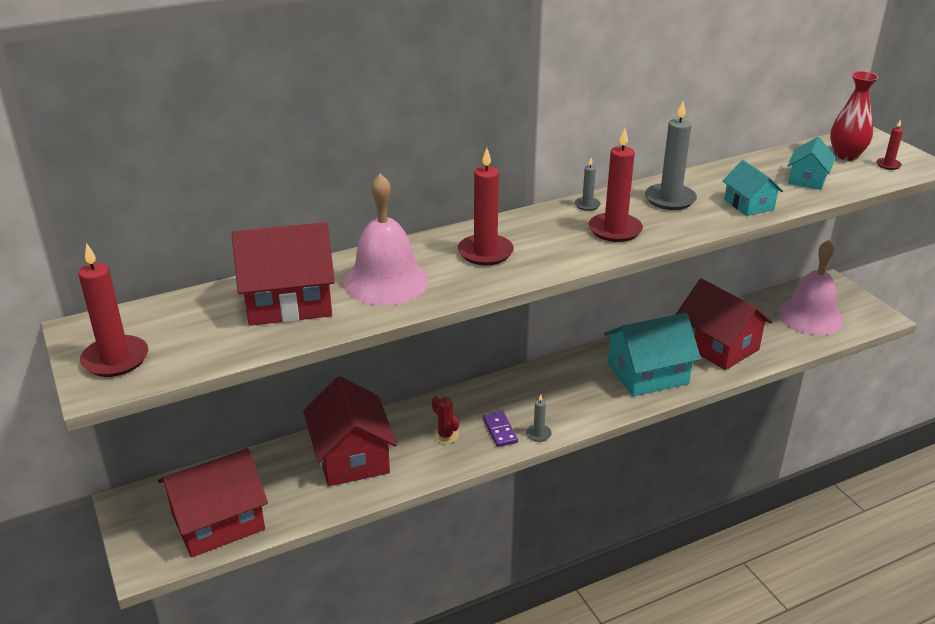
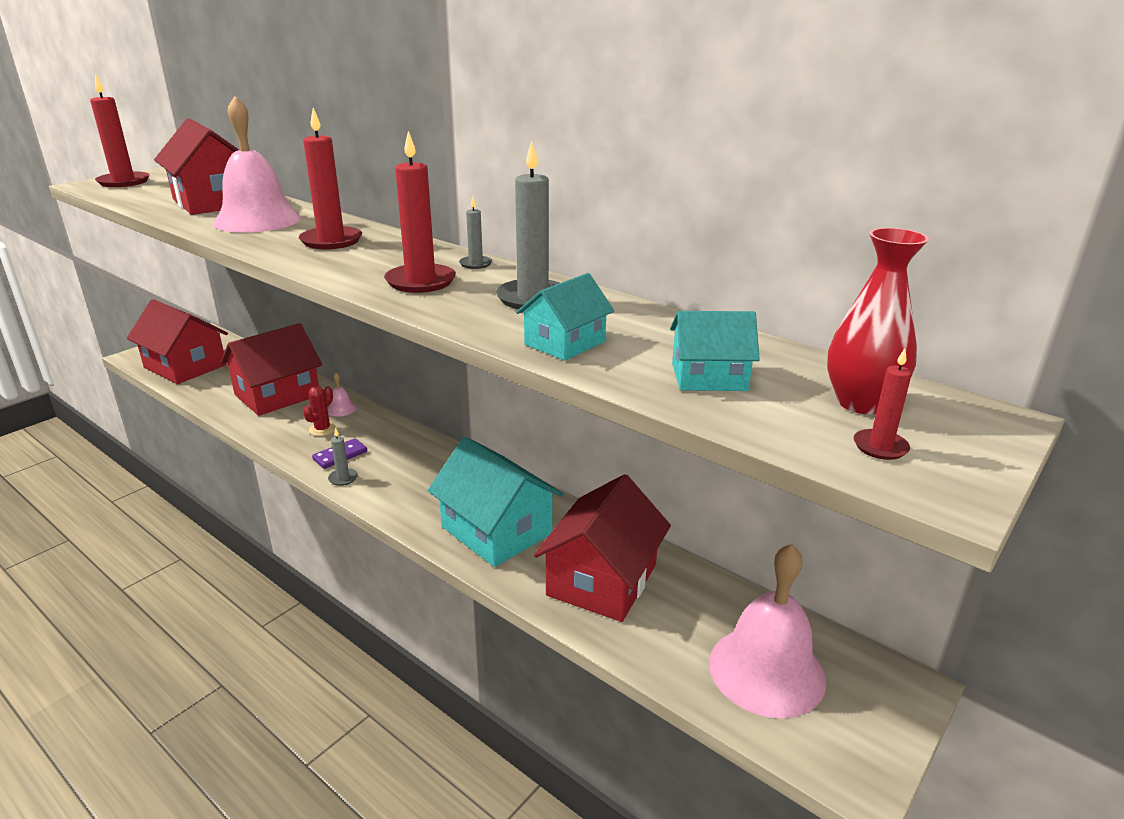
camera: 65 degrees right, 5 degrees down
(413, 419) = (341, 409): none -> pink bell

